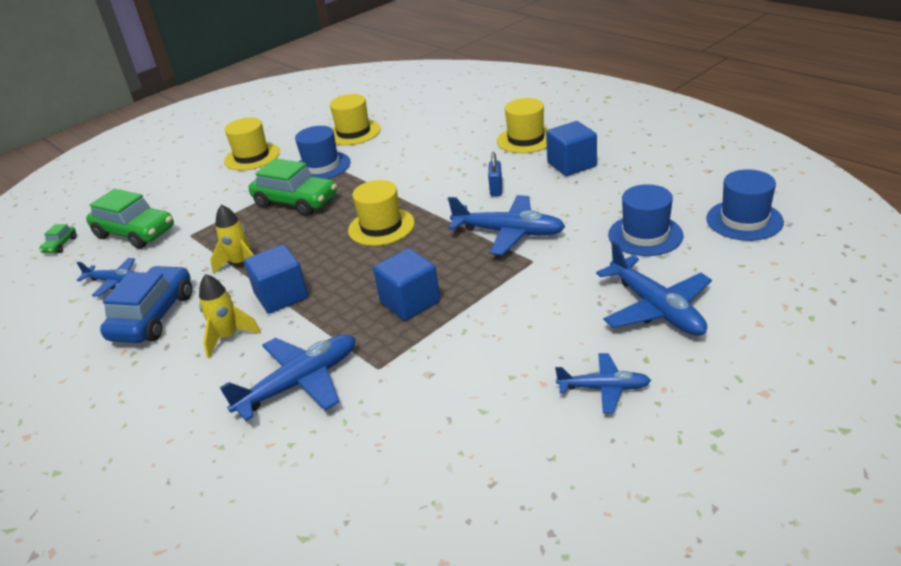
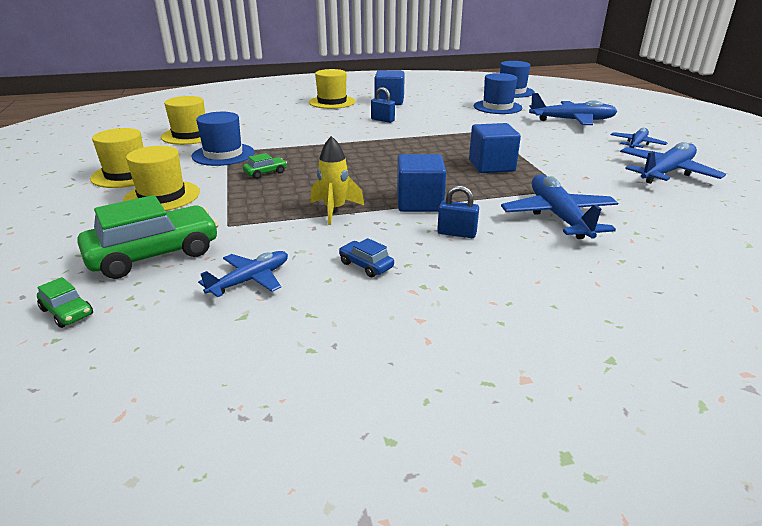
camera: 65 degrees left, 5 degrees down
(153, 316) = (366, 265): blue car -> blue car, size x0.45
(229, 337) = (456, 233): yellow rocket -> blue padlock
(296, 202) = (265, 173): green car -> green car, size x0.45
(381, 227) = (371, 155): yellow hat -> yellow hat (162, 196)
(508, 232) = (444, 128): blue plane -> blue plane (666, 172)

